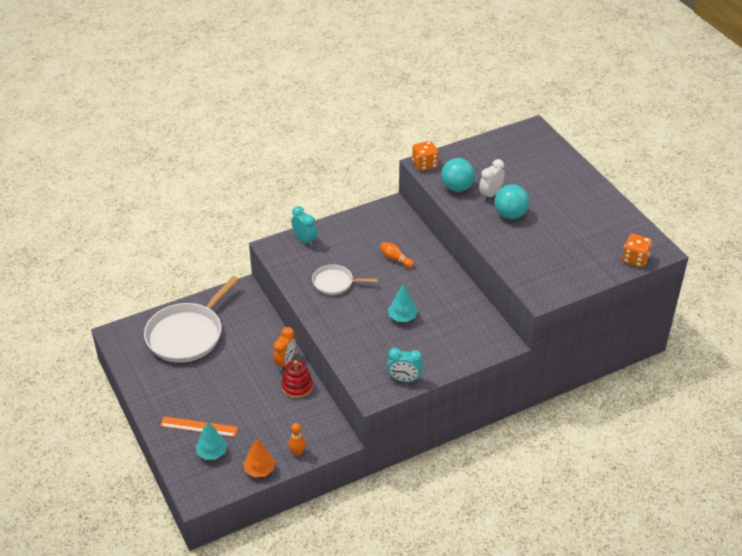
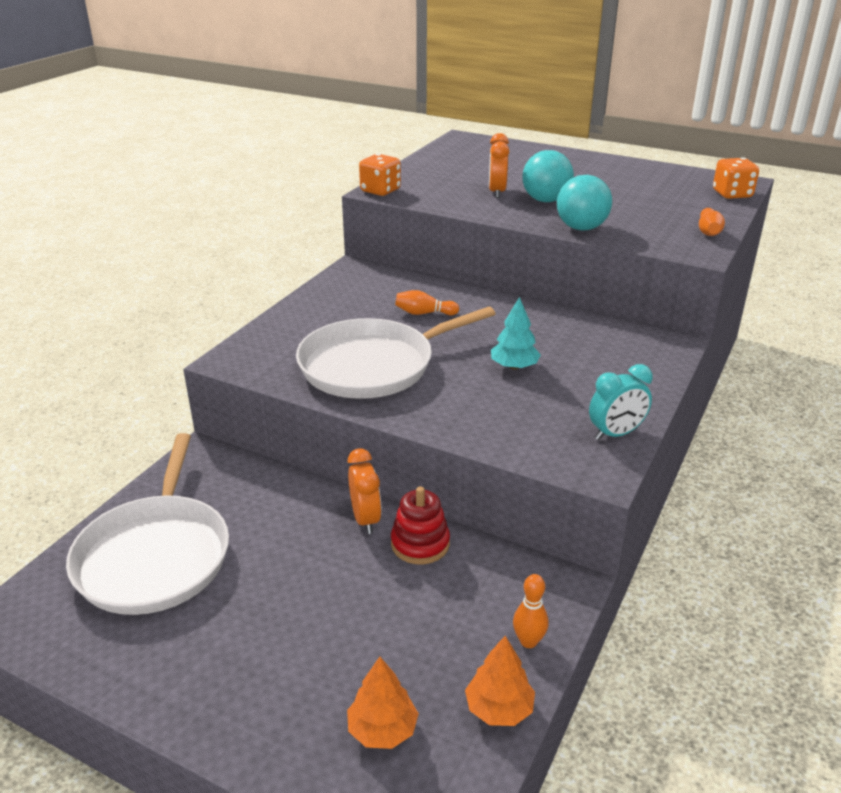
camera: 35 degrees left, 10 degrees down
(199, 427) = (313, 696): orange ruler -> none
(212, 452) = (382, 729): turquoise tree -> orange tree
(304, 240) = (271, 337): turquoise clock -> none
(335, 283) = (373, 365): white pan -> white pan, size x1.89
(457, 187) = (449, 197): turquoise ball -> turquoise ball (581, 228)
(490, 194) = (497, 192): white clock -> orange clock
(571, 283) = (708, 231): none -> orange bowling pin

